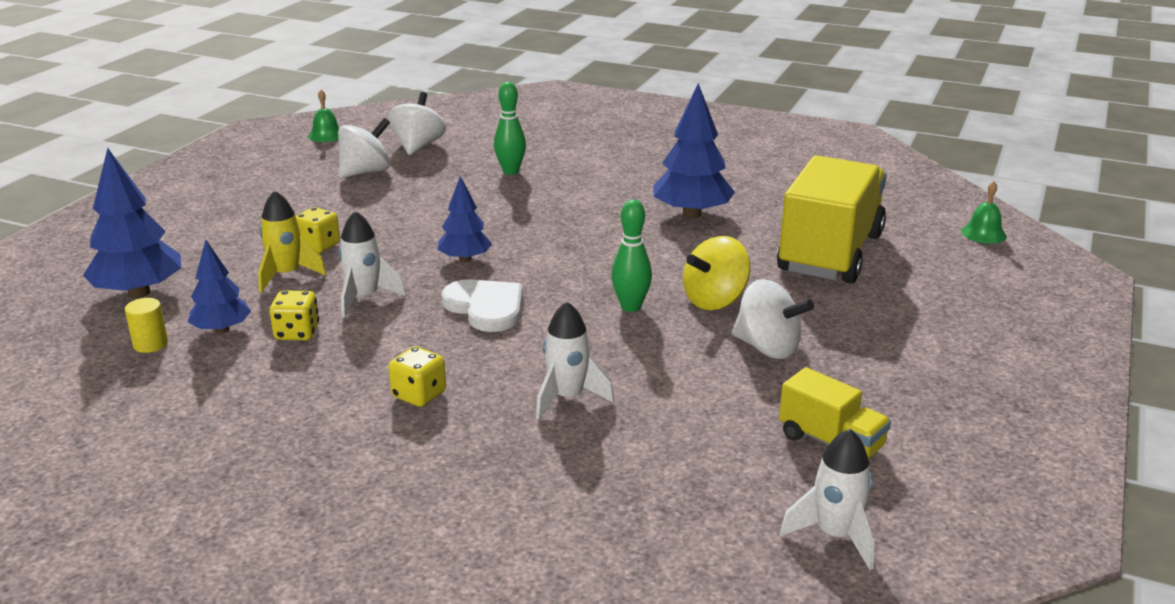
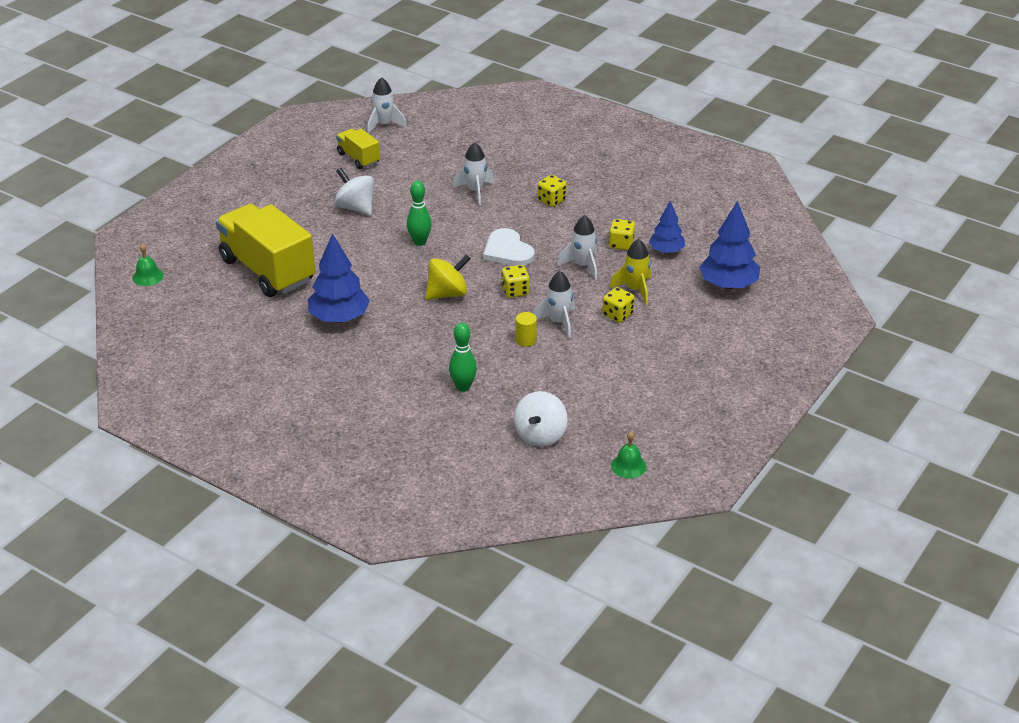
camera: 170 degrees left, 10 degrees up
(150, 344) = (705, 245): yellow cylinder -> yellow cylinder (526, 340)
(365, 172) = (587, 400): white spinning top -> none
(401, 232) = (558, 322): none -> white rocket
(465, 259) = (515, 291): blue tree -> yellow dice
(715, 300) = (366, 241): yellow spinning top -> yellow spinning top (447, 294)
(830, 253) = (267, 270): yellow truck -> yellow truck turned 105 degrees clockwise

